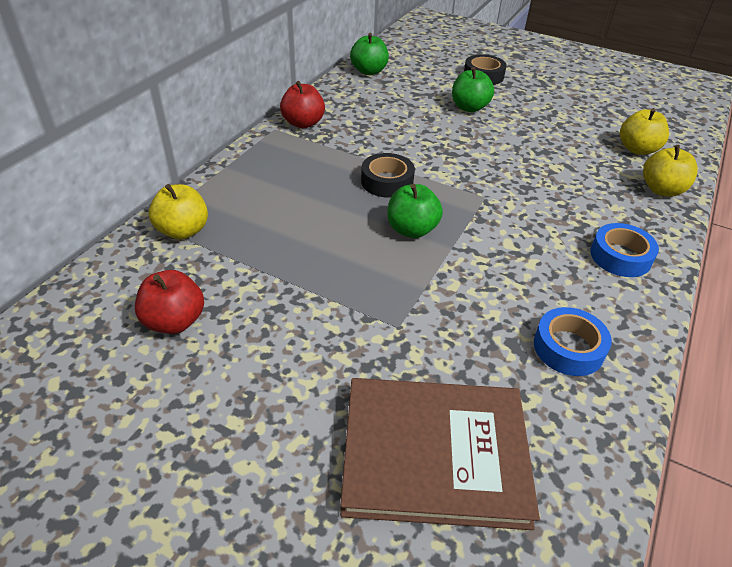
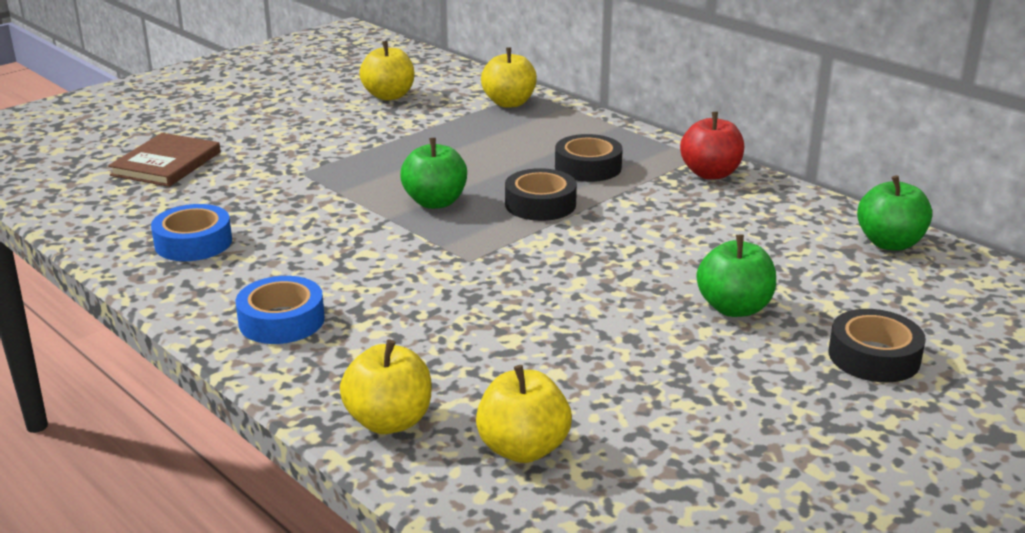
camera: 110 degrees right, 15 degrees down
(174, 321) = (389, 96): red apple -> yellow apple
(314, 170) = (588, 167): none -> black tape
(434, 453) = (166, 164): brown book -> brown book, size x0.61

